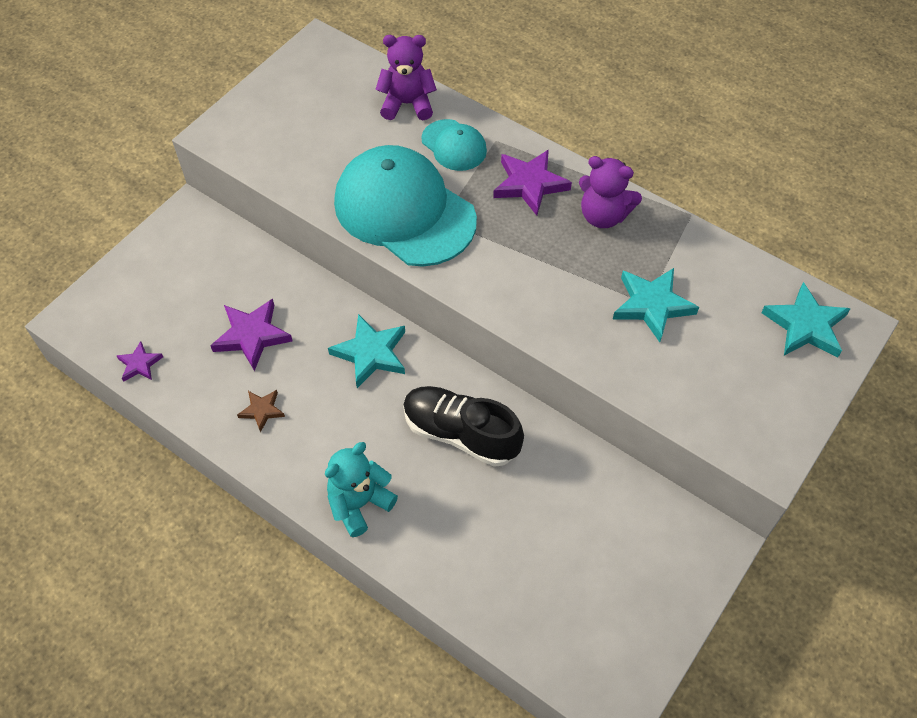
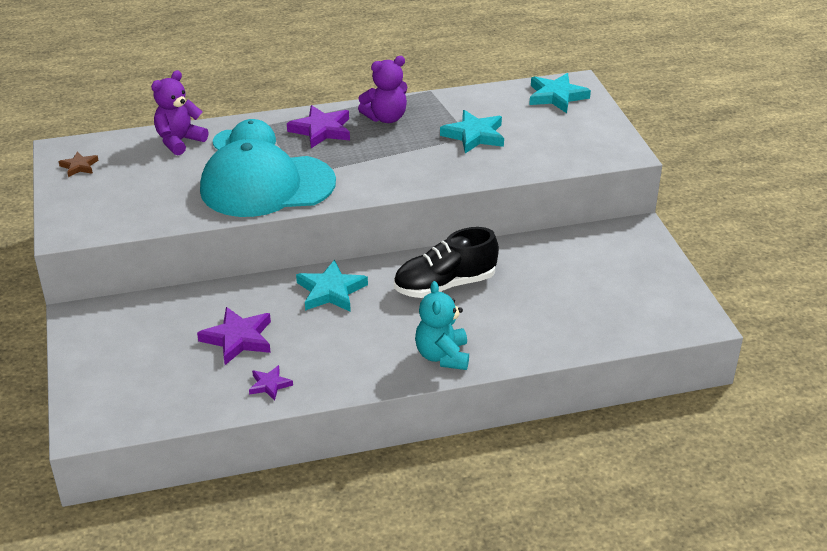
camera: 50 degrees left, 20 degrees down
(140, 364) = (182, 408): purple star -> purple star (270, 385)
(262, 410) = (309, 365): brown star -> brown star (79, 166)

